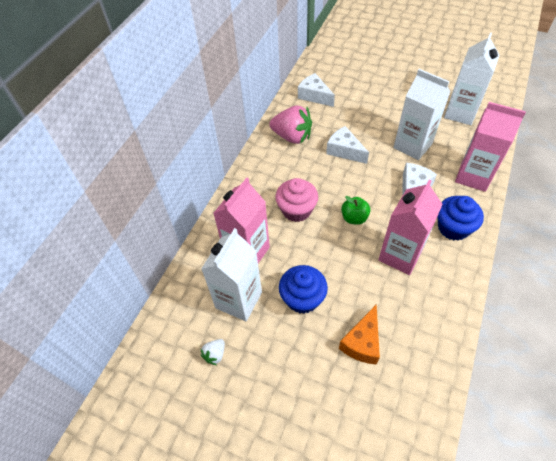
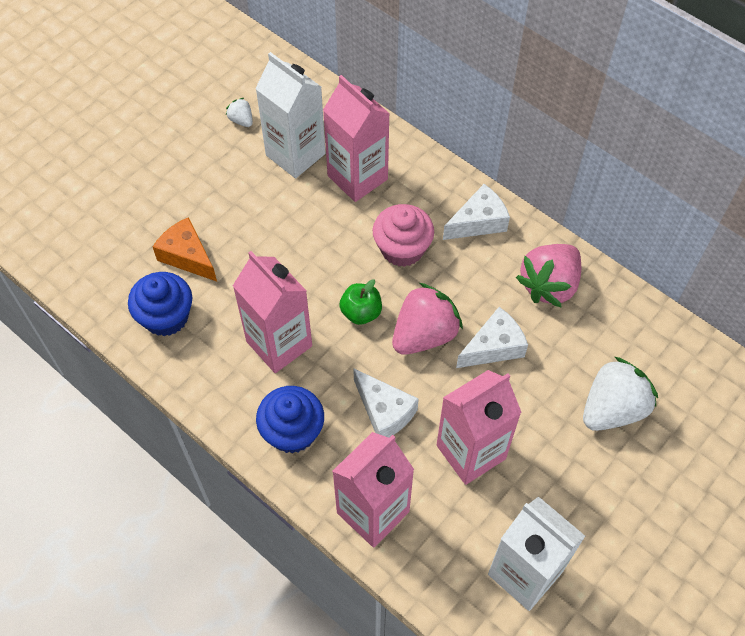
camera: 105 degrees right, 5 degrees up
(302, 298) = (268, 216): blue cupcake -> blue cupcake (166, 317)
(314, 96) = (641, 348): white cheese -> white cheese (478, 222)
(353, 183) = (424, 334): none -> pink strawberry
(355, 100) = (612, 409): none -> white strawberry
(412, 146) = (471, 452): white carton -> pink carton

